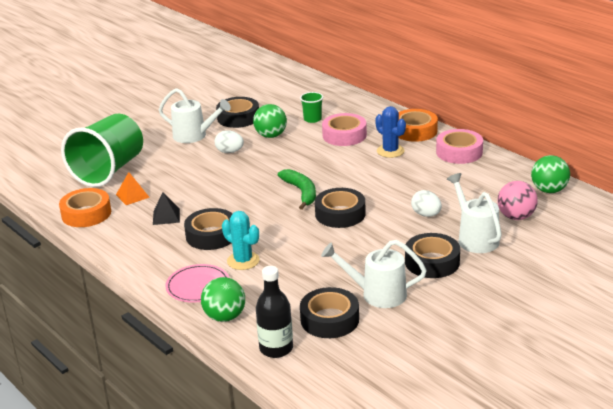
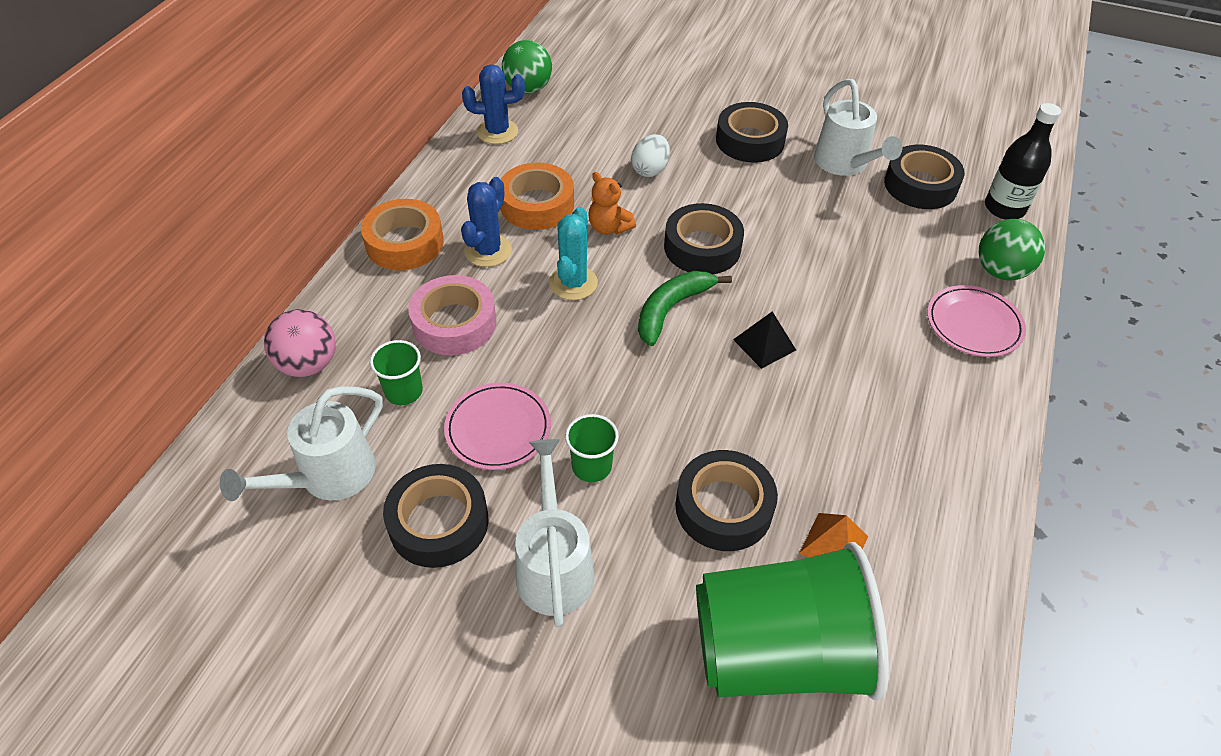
camera: 120 degrees left, 20 degrees up
(86, 214) = (939, 587): orange tape -> orange tape (537, 205)
(166, 216) = (854, 452): black pyramid -> black pyramid (764, 344)
(211, 235) = (857, 365): black tape -> black tape (723, 507)
(229, 152) = (591, 466): white egg -> green cup
(243, 261) = (884, 302): turquoise cactus -> turquoise cactus (573, 283)
(271, 135) = (498, 429): green ball -> pink plate
(381, 189) = (609, 227): none -> orange teddy bear
(459, 152) = (459, 181): pink tape -> none
(474, 238) = (675, 121): white watering can -> white watering can (327, 478)
(502, 171) = (497, 132): none -> blue cactus
(516, 217) = (607, 101): pink ball -> pink ball (308, 364)

